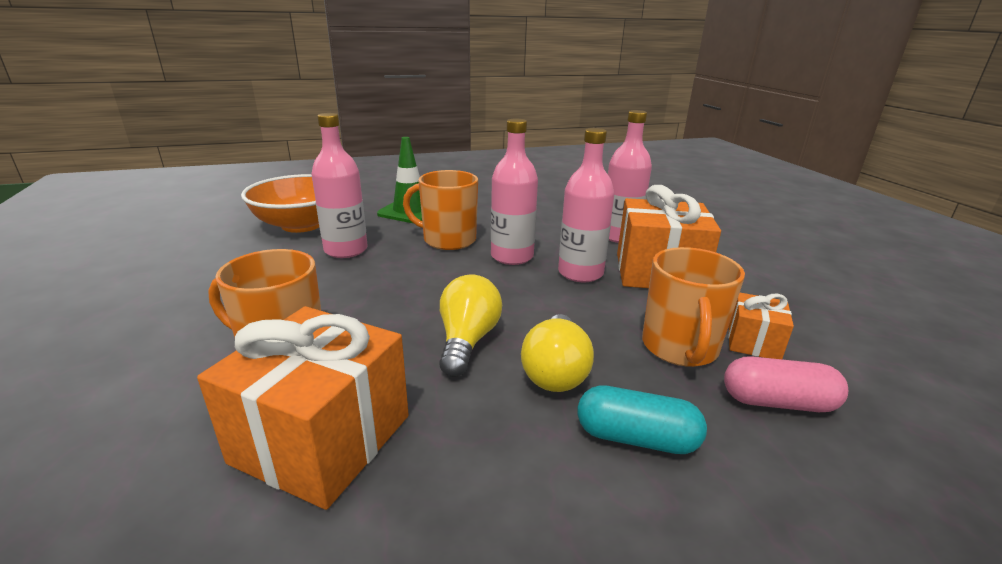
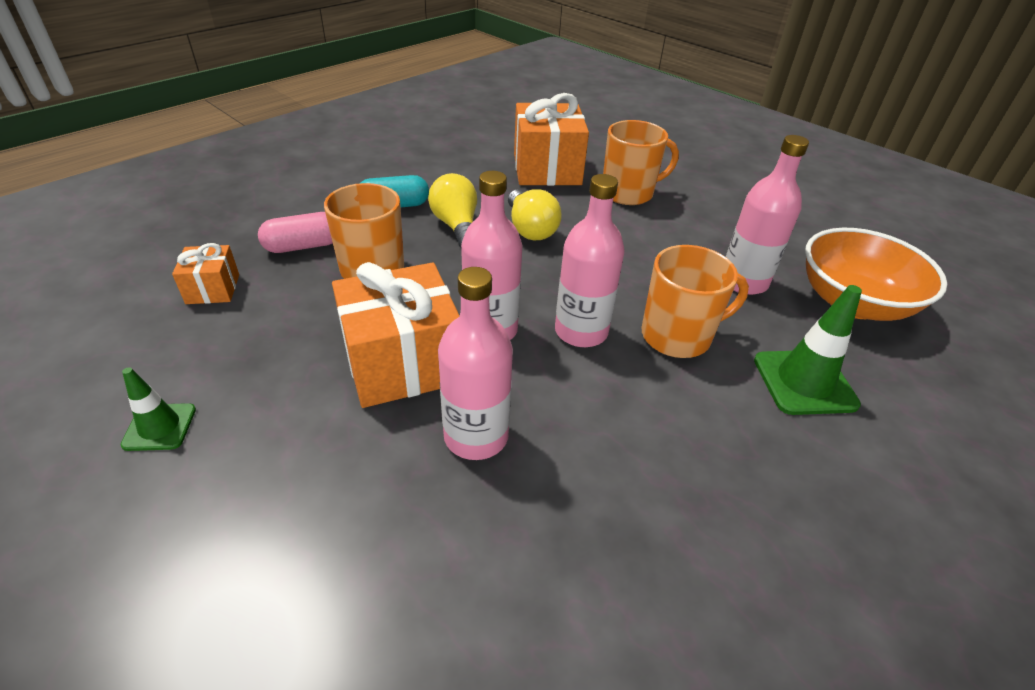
camera: 150 degrees right, 15 degrees up
(753, 342) = (307, 291): orange gift -> orange gift (213, 289)
(836, 282) = (160, 427): none -> green traffic cone

